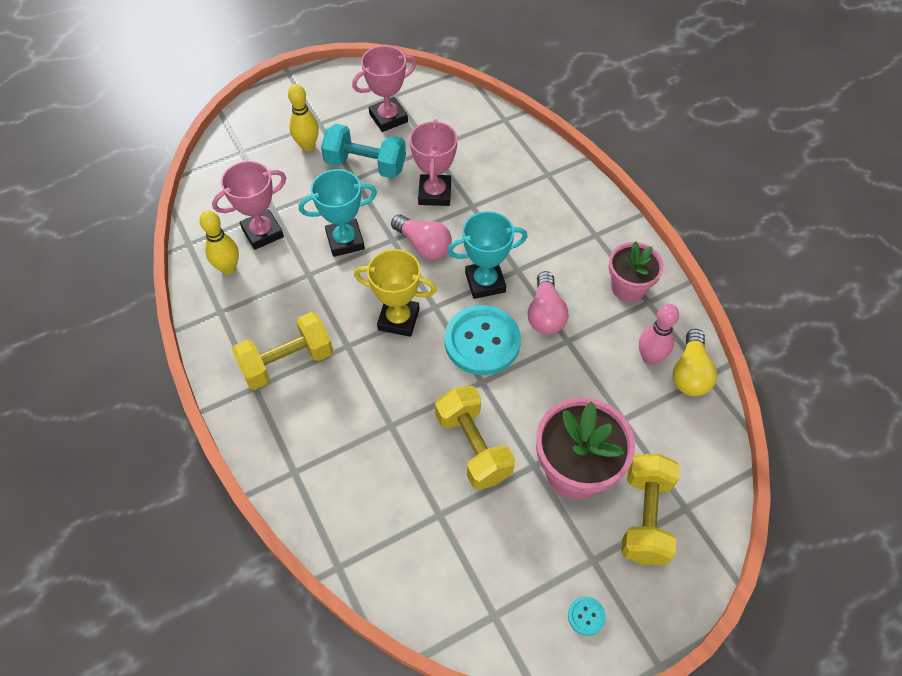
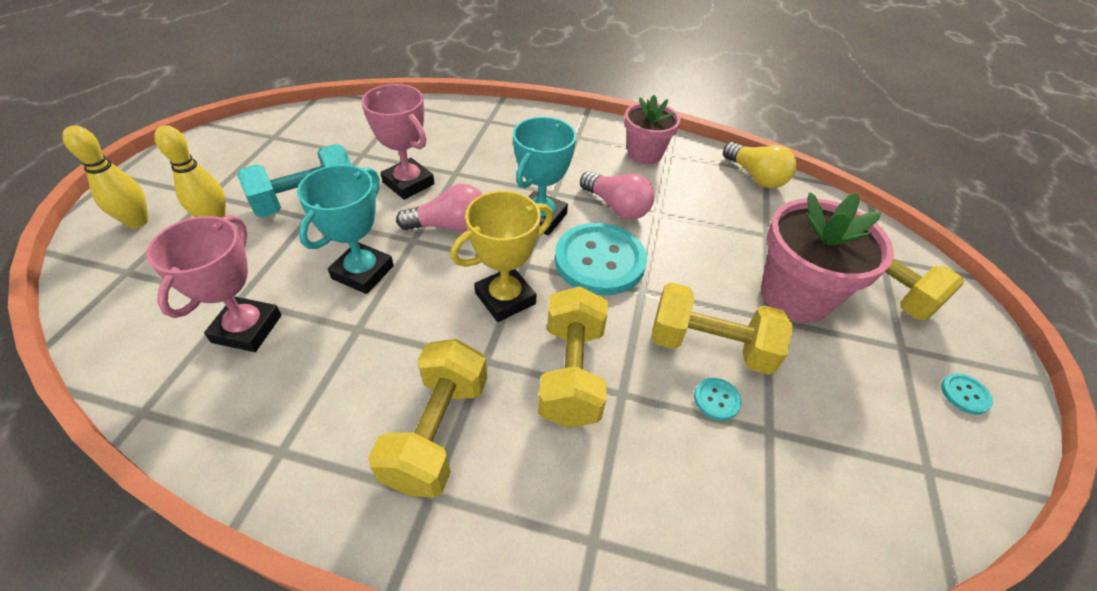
camera: 50 degrees left, 10 degrees down
(228, 268) = (238, 395): yellow bowling pin -> yellow bowling pin (137, 221)
(380, 391) = (571, 373): none -> yellow dumbbell
(388, 118) = (287, 154): pink trophy -> none
(435, 474) = (716, 399): none -> turquoise button
(650, 357) = (721, 185): pink bowling pin -> none

